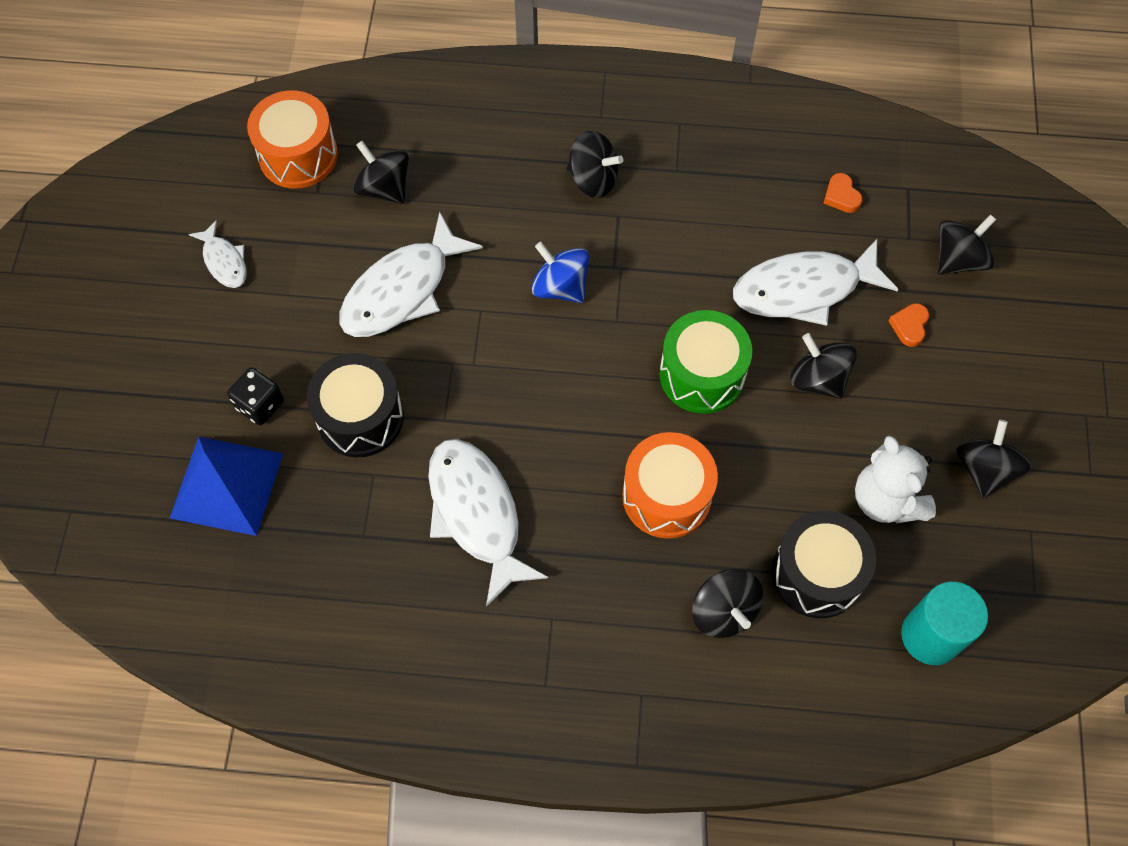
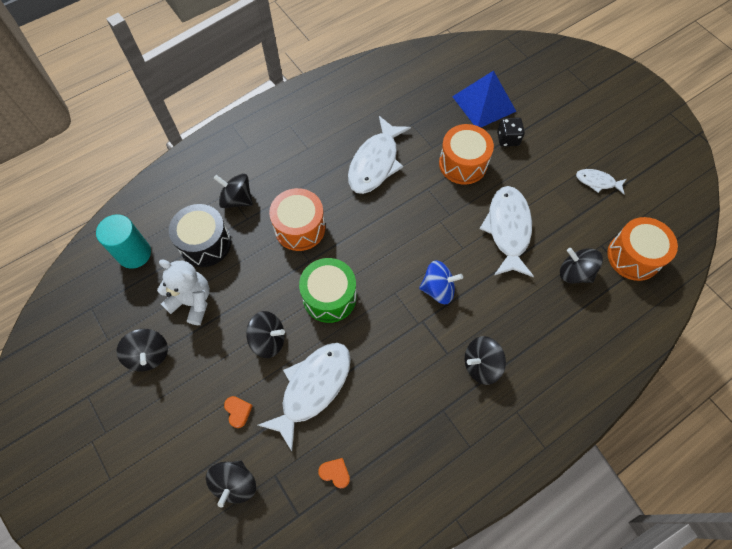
camera: 140 degrees right, 0 degrees up
(360, 417) = (463, 164): black drum -> orange drum
(384, 188) = (575, 273): black spinning top -> black spinning top turned 150 degrees counterclockwise
(477, 514) = (375, 163): white fish -> white fish turned 90 degrees clockwise

